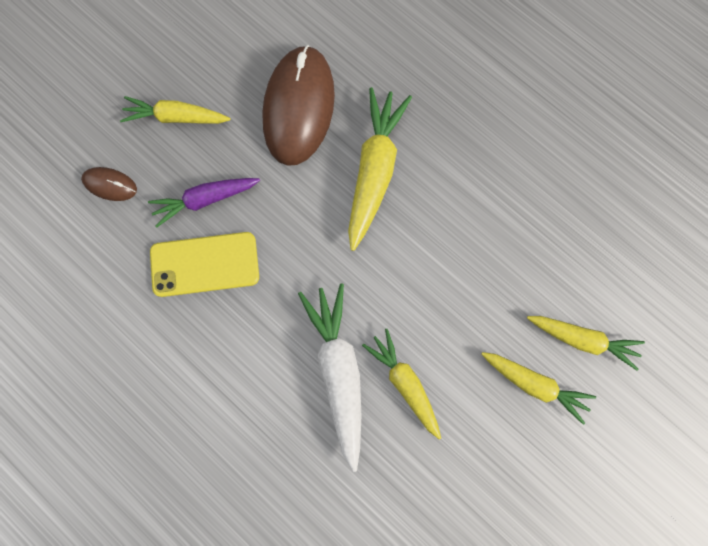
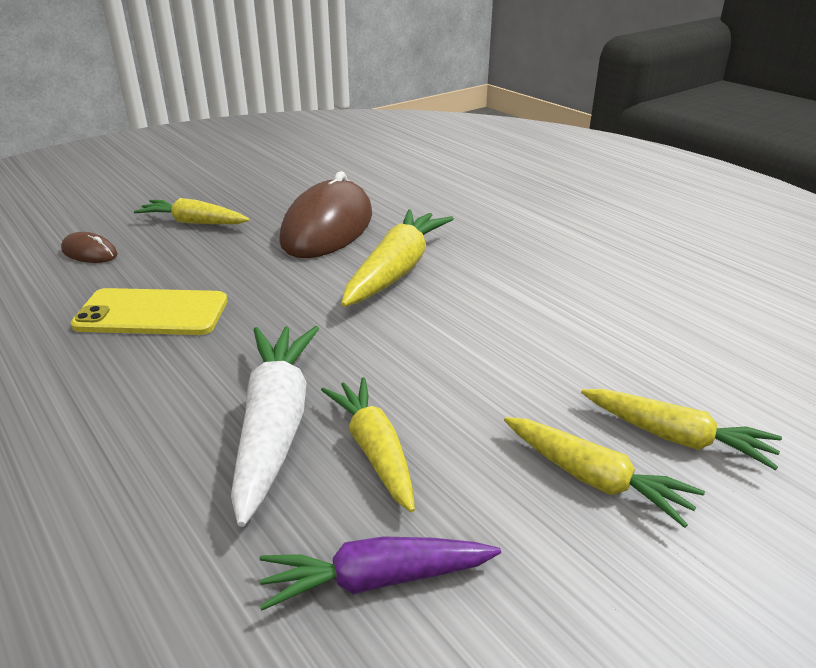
camera: 10 degrees right, 45 degrees down
(205, 200) = (187, 271): purple carrot -> purple carrot (376, 579)

